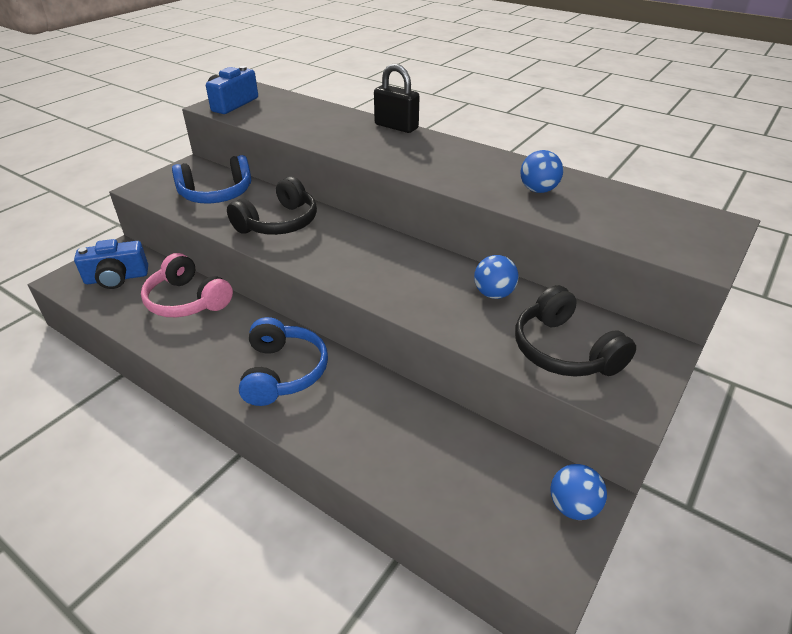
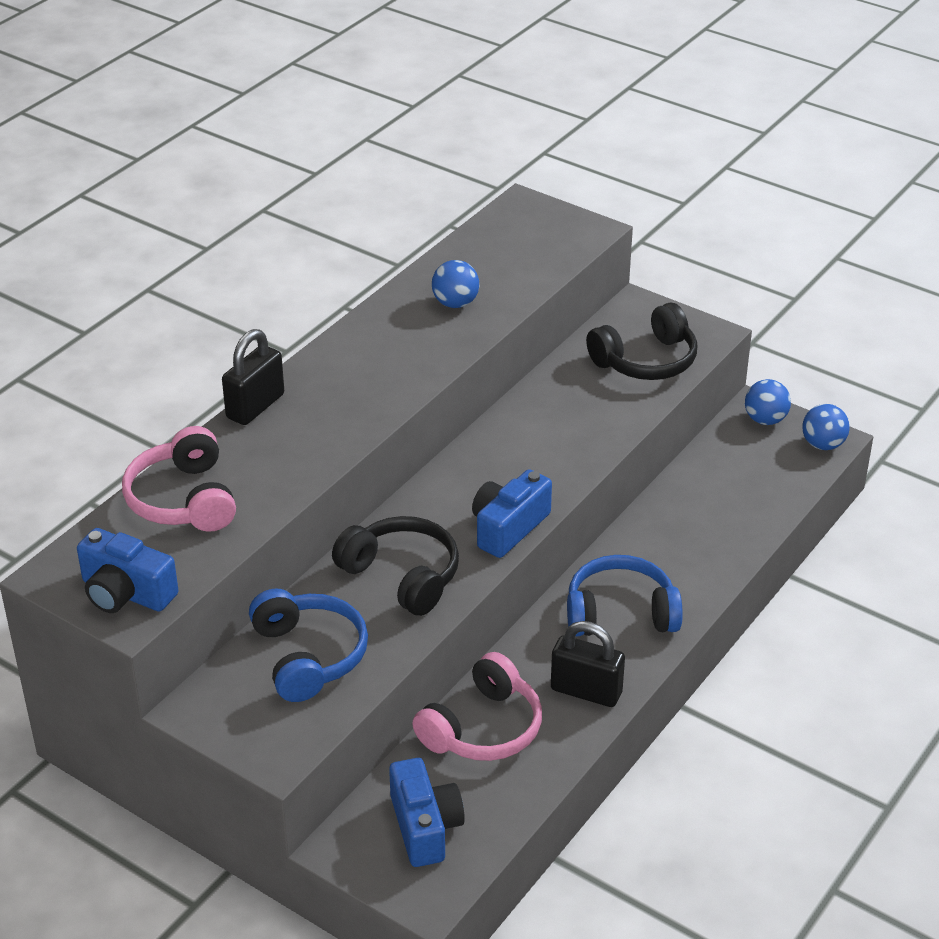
camera: 90 degrees left, 0 degrees up
(203, 350) = (586, 691): none -> black padlock
(307, 112) = (183, 499): none -> pink headphones
(321, 265) = (508, 528): none -> blue camera
(493, 294) = (559, 396): blue ball -> blue ball (823, 444)

